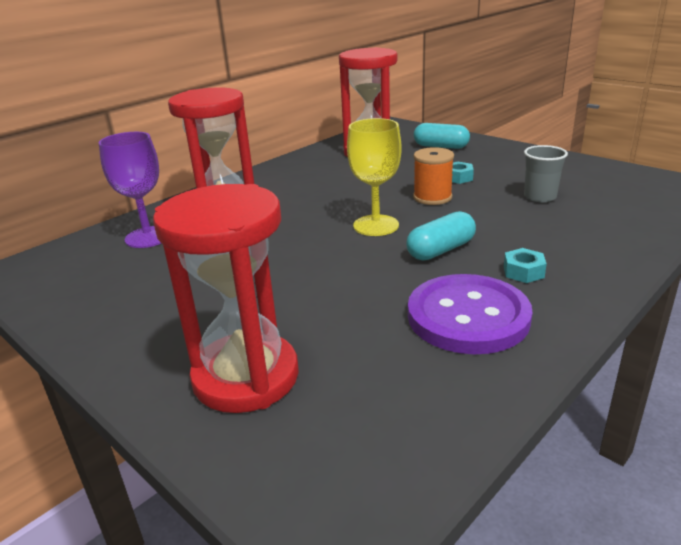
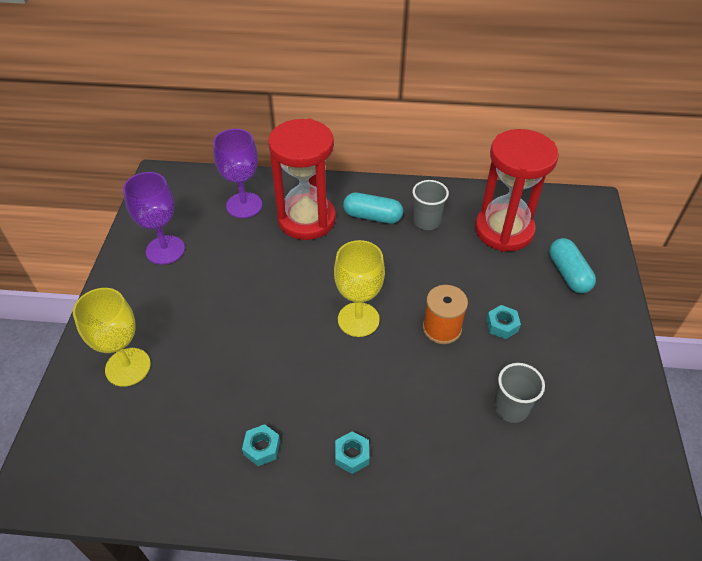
camera: 50 degrees right, 20 degrees up
(118, 298) = (165, 250): none -> purple goblet
(246, 377) = (128, 367): red hourglass -> yellow goblet
(316, 172) = (426, 221): none -> grey cup
(441, 250) = (348, 383): turquoise capsule -> turquoise capsule (372, 216)
(468, 316) = (262, 448): purple button -> turquoise nut

